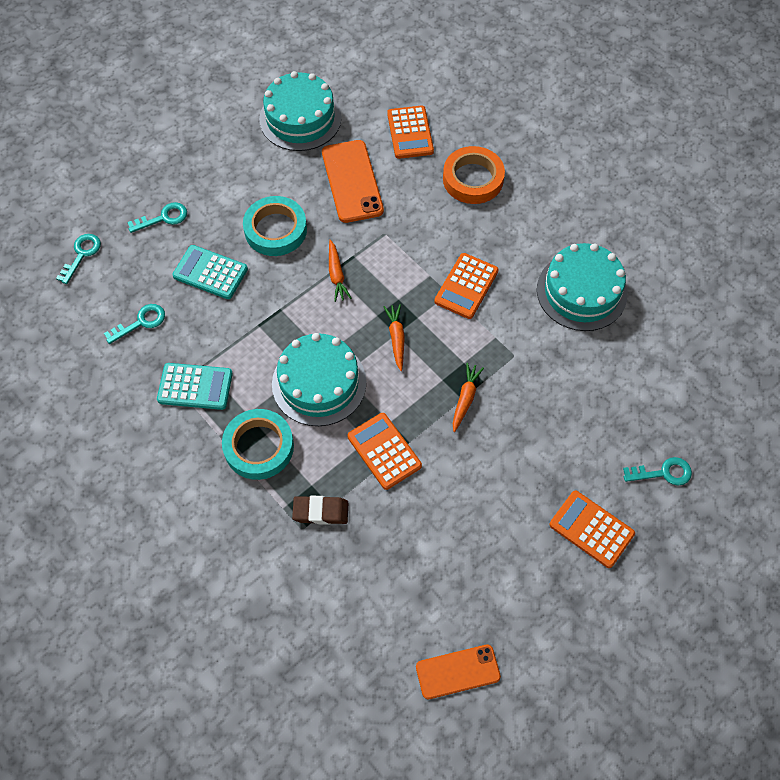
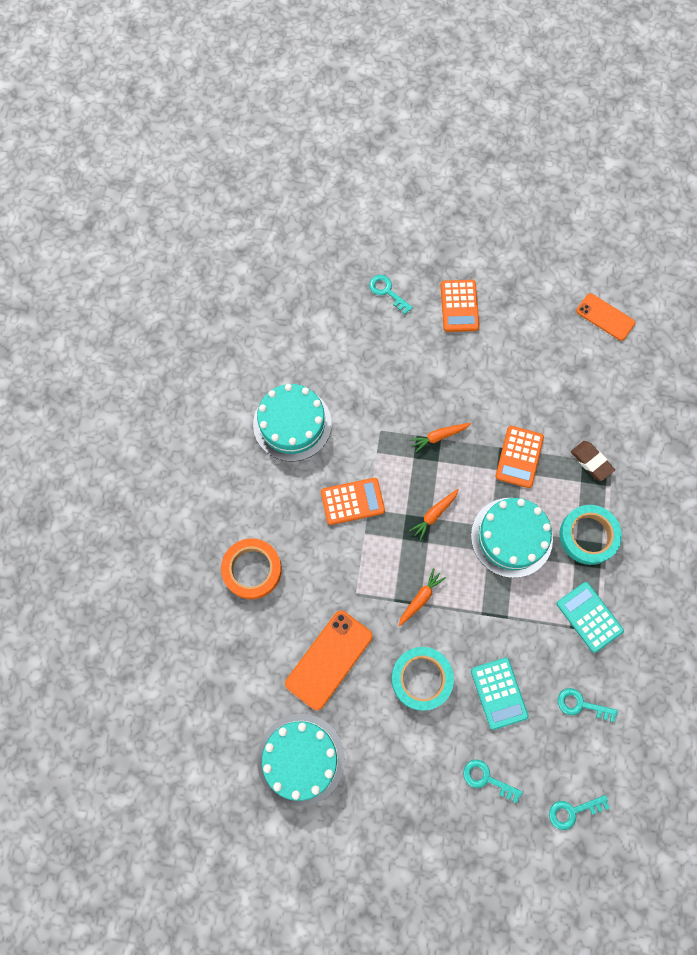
camera: 130 degrees left, 10 degrees up
(410, 133) = (244, 654): orange calculator -> none

